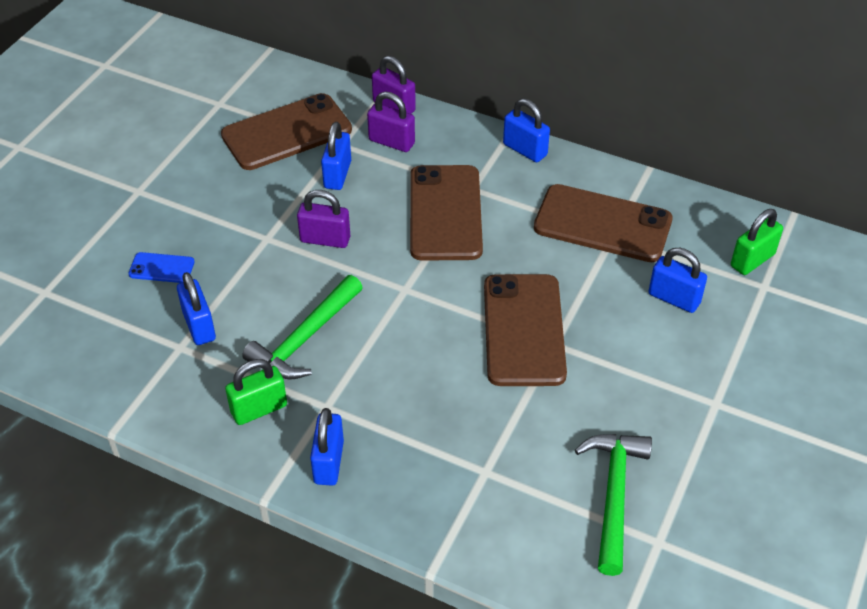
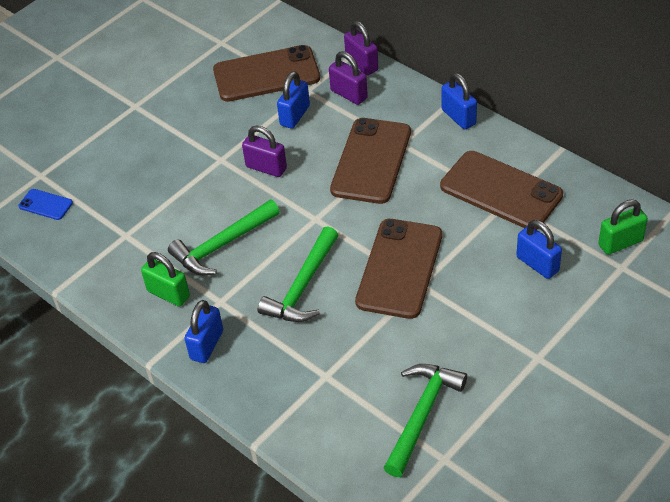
camera: 20 degrees right, 0 degrees up
(161, 268) = (132, 171): blue phone -> blue phone (45, 205)
(199, 326) = (145, 221): blue padlock -> none
(259, 409) = (168, 294): green padlock -> green padlock turned 45 degrees clockwise
(419, 370) = (303, 286): none -> green hammer

